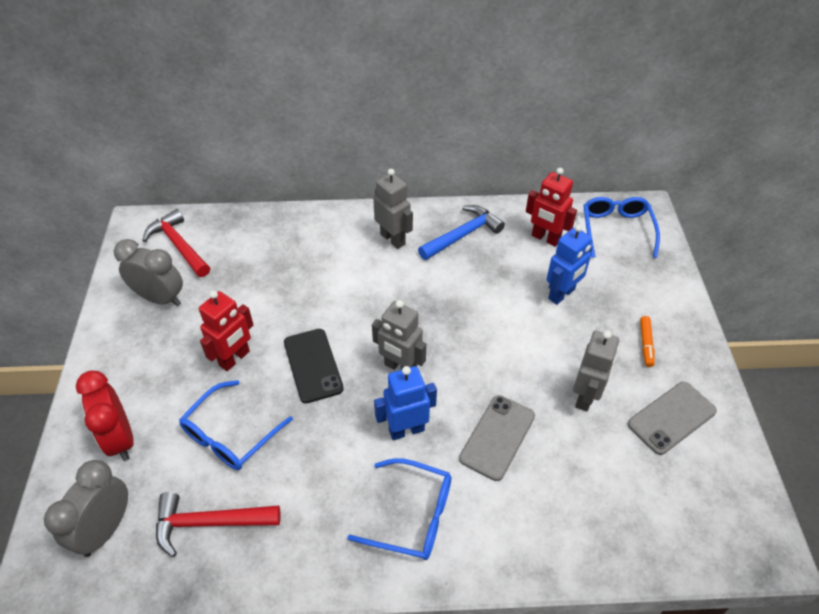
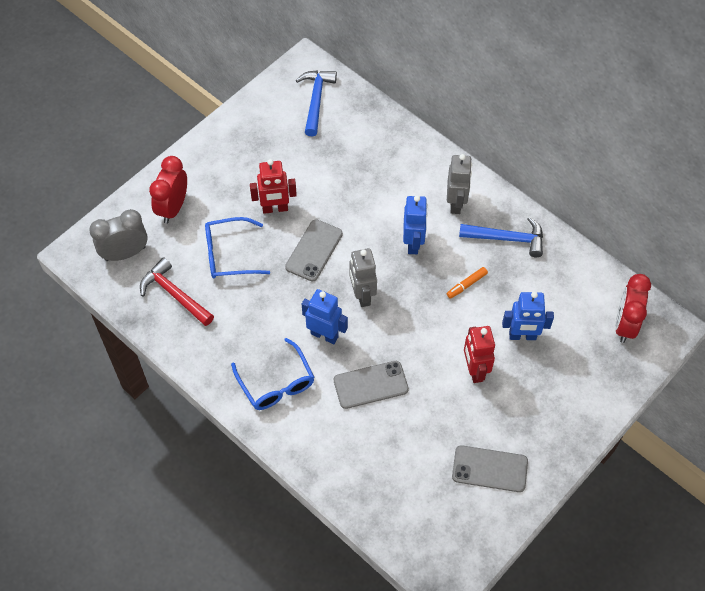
camera: 45 degrees right, 10 degrees up
(160, 298) = (271, 132): grey clock -> none
(178, 245) = (316, 100): red hammer -> blue hammer
(313, 365) = (314, 250): black phone -> grey phone
(394, 293) = (413, 243): none -> blue robot
(545, 238) = (563, 288): red robot -> red robot (474, 370)
(585, 397) = (452, 410): grey robot -> none
(616, 230) = (625, 325): blue glasses -> red clock
(646, 344) = (535, 414): orange marker -> orange marker (466, 285)

